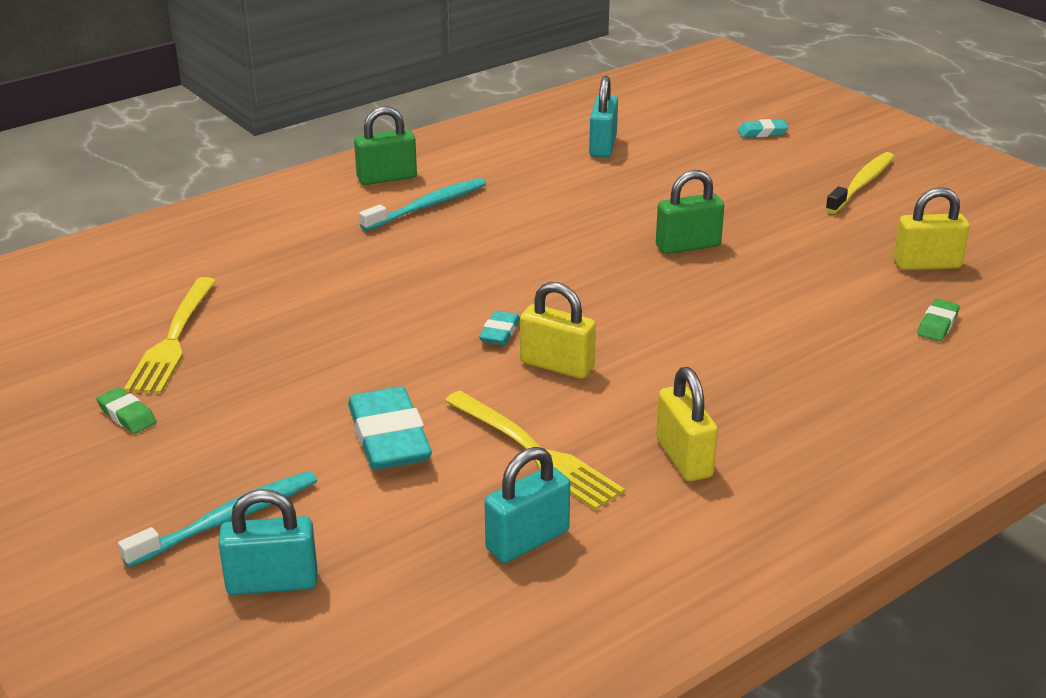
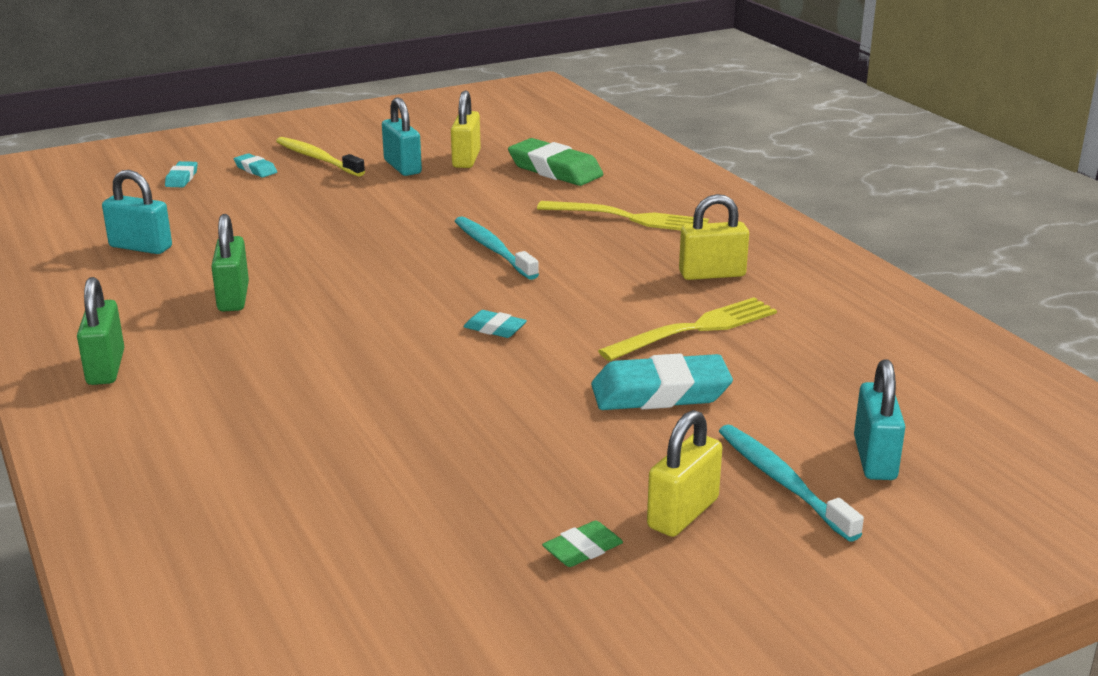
camera: 80 degrees left, 5 degrees down
(173, 339) = (425, 520): yellow fork -> yellow fork (628, 218)
(427, 206) = (202, 347): turquoise toothbrush -> turquoise toothbrush (493, 249)
(527, 540) = (814, 342): turquoise padlock -> turquoise padlock (402, 167)
(557, 365) = (562, 308): yellow padlock -> yellow padlock (683, 513)
(688, 246) = (381, 234): green padlock -> green padlock (233, 297)
(809, 160) = (255, 169): none -> turquoise eraser
(937, 324) = (555, 170): green eraser -> green eraser, size x2.02

